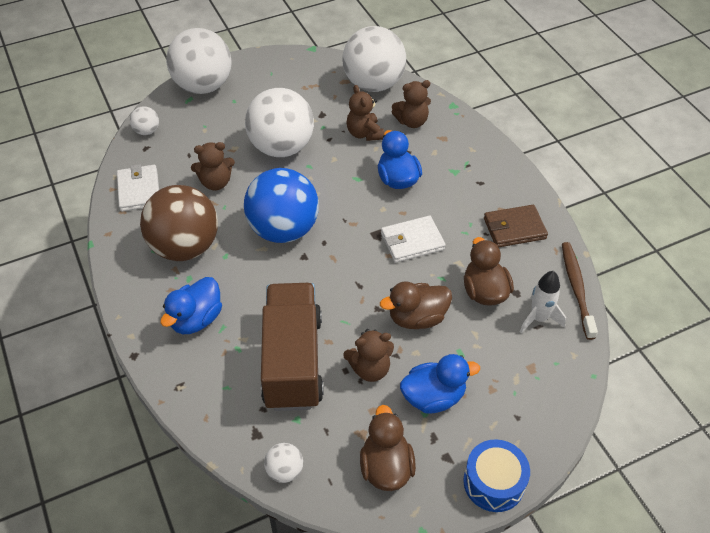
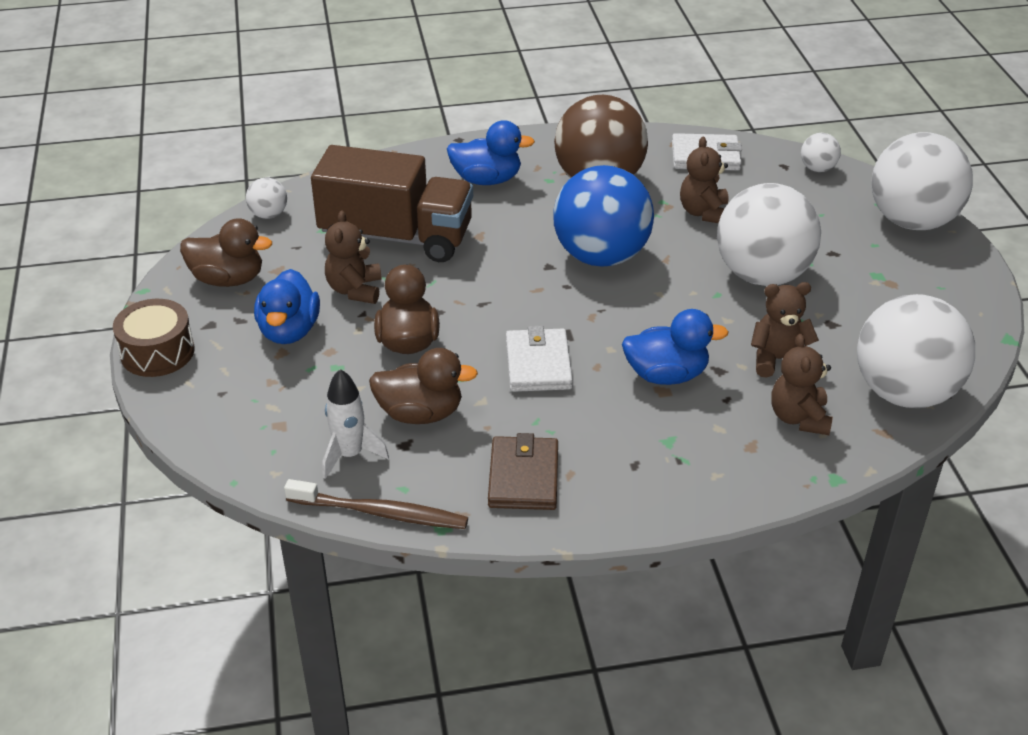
camera: 105 degrees right, 10 degrees down
(196, 319) = (487, 180): blue duck -> blue duck turned 135 degrees clockwise
(494, 482) = (157, 352): blue drum -> brown drum

